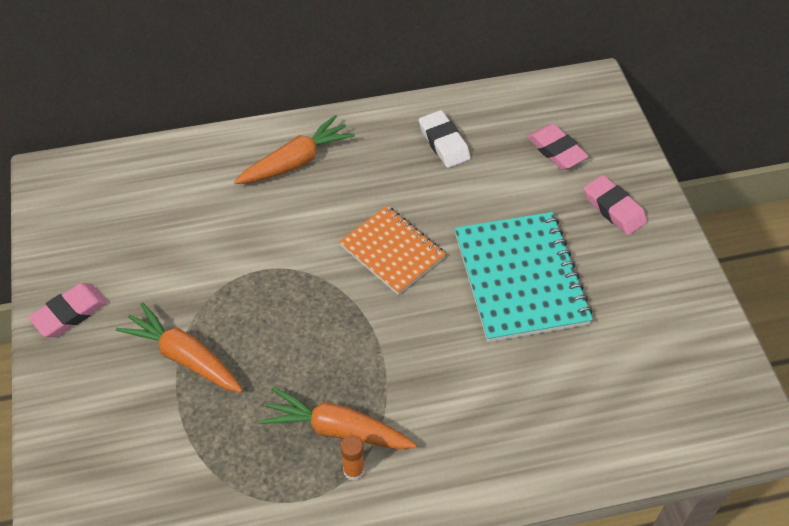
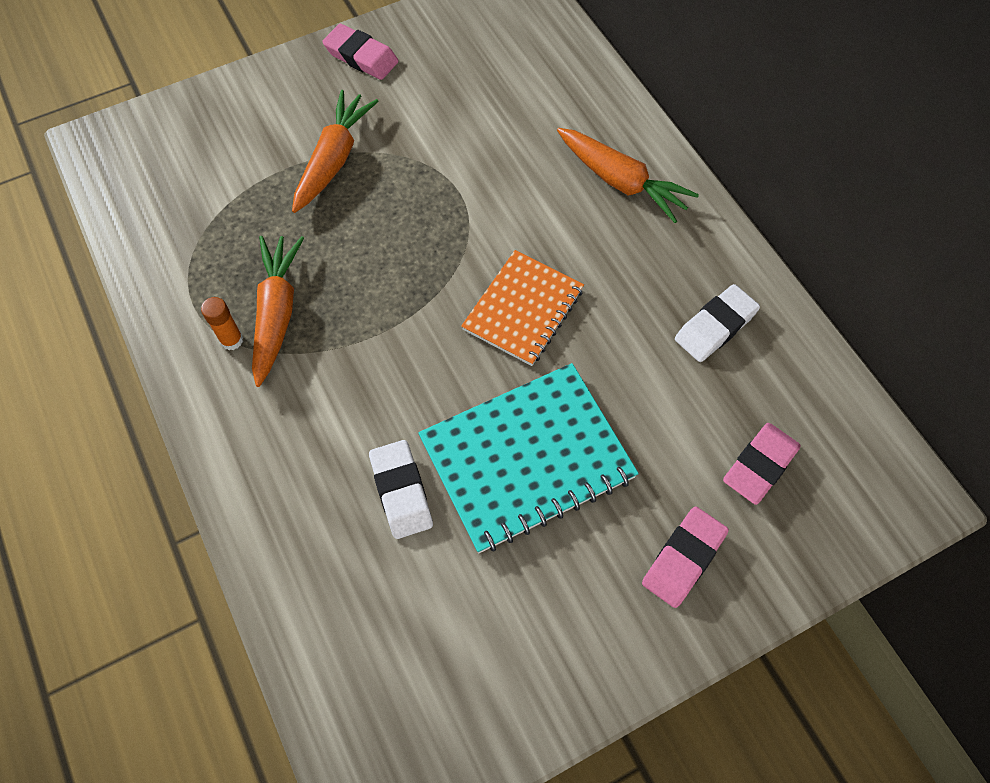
camera: 75 degrees right, 10 degrees up
(529, 365) = (401, 491): none -> white eraser

